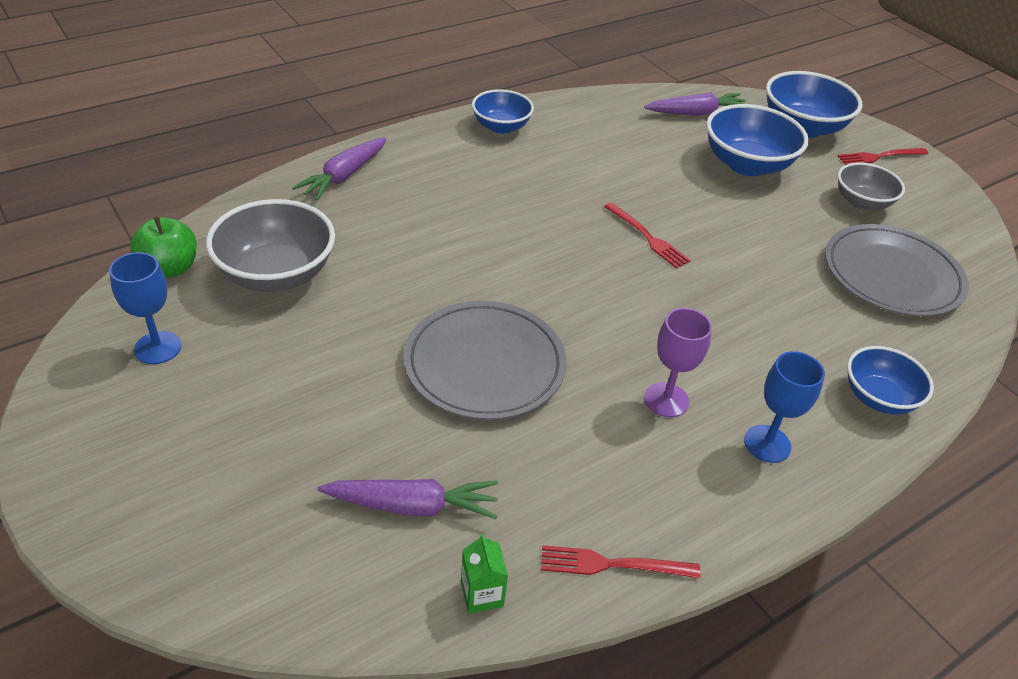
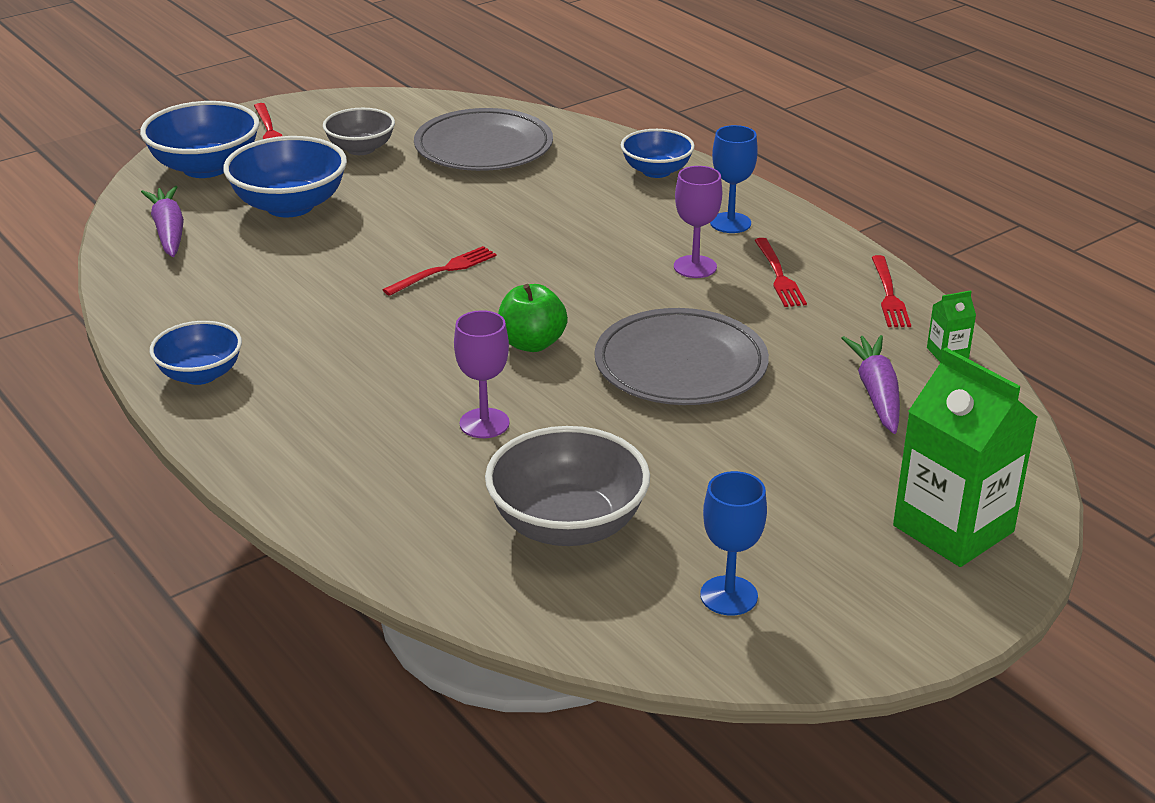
camera: 90 degrees left, 10 degrees down
(170, 268) = (577, 620): green apple -> green apple (532, 343)
(176, 516) = (953, 529): none -> green carton
(343, 176) = (337, 498): purple carrot -> none
(416, 244) = (484, 423): none -> purple goblet
(652, 467) = (779, 275): none -> red fork

